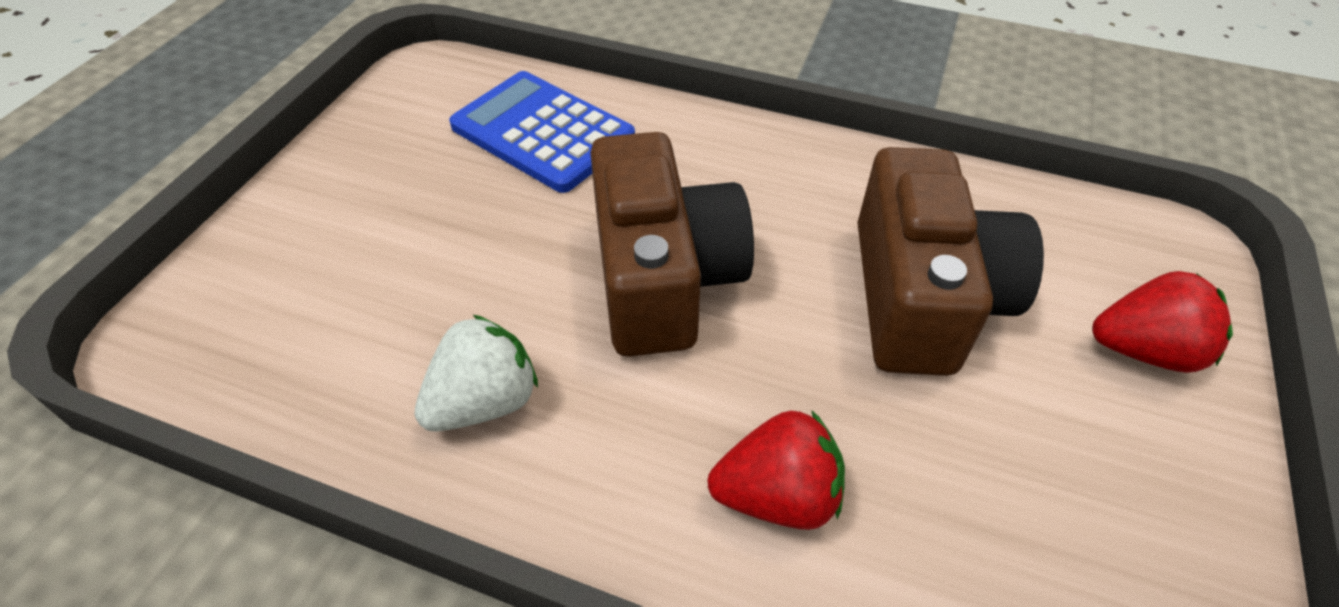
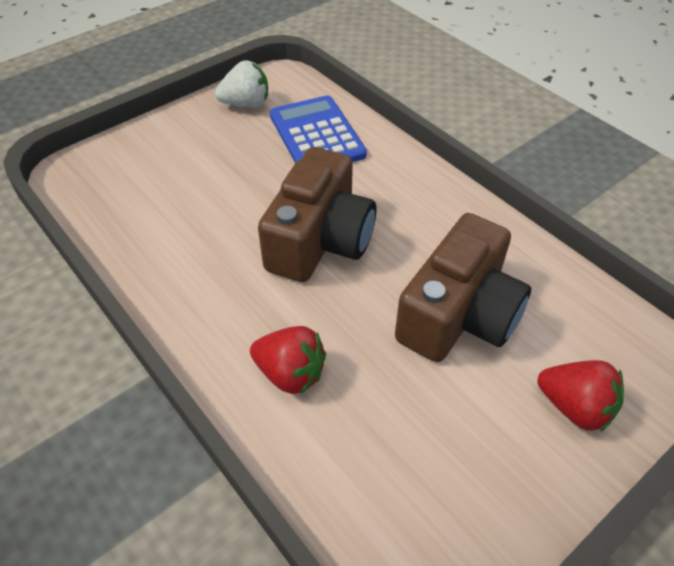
camera: 30 degrees right, 0 degrees up
(485, 402) = (187, 263): white strawberry -> white strawberry (246, 104)

